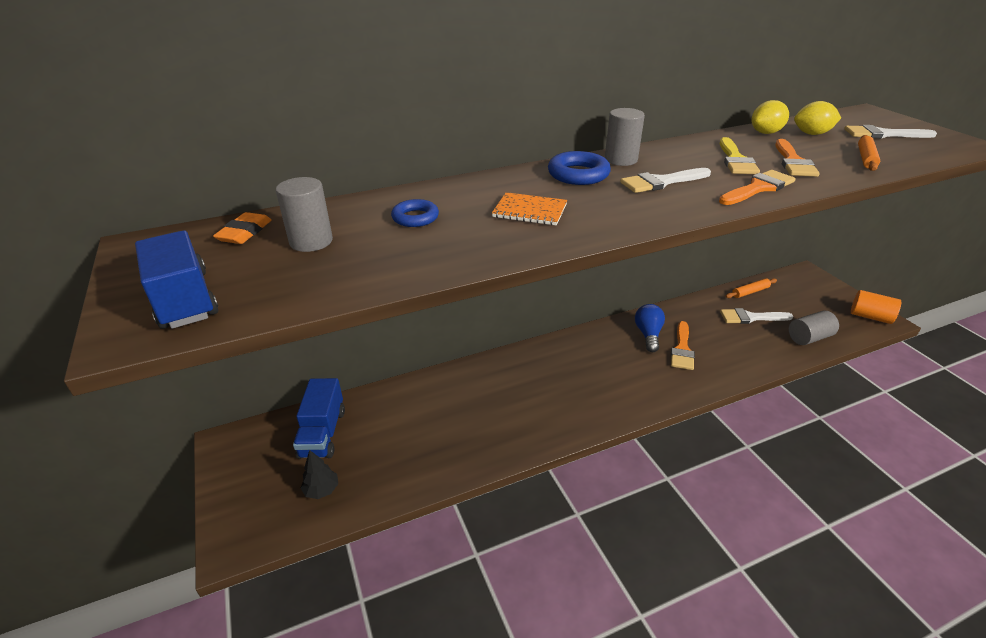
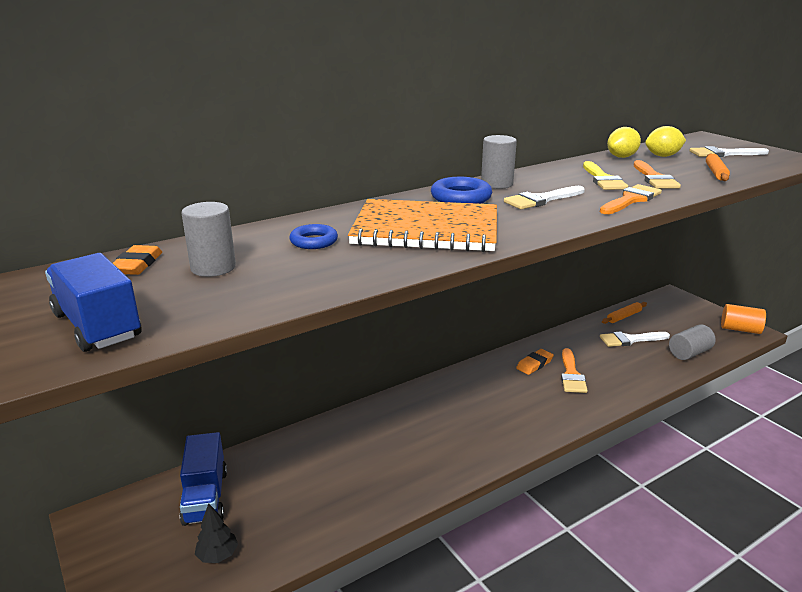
camera: 10 degrees left, 10 degrees down
(530, 211) = (426, 229): orange notebook -> orange notebook, size x2.14
(648, 335) = (534, 364): blue light bulb -> orange eraser

